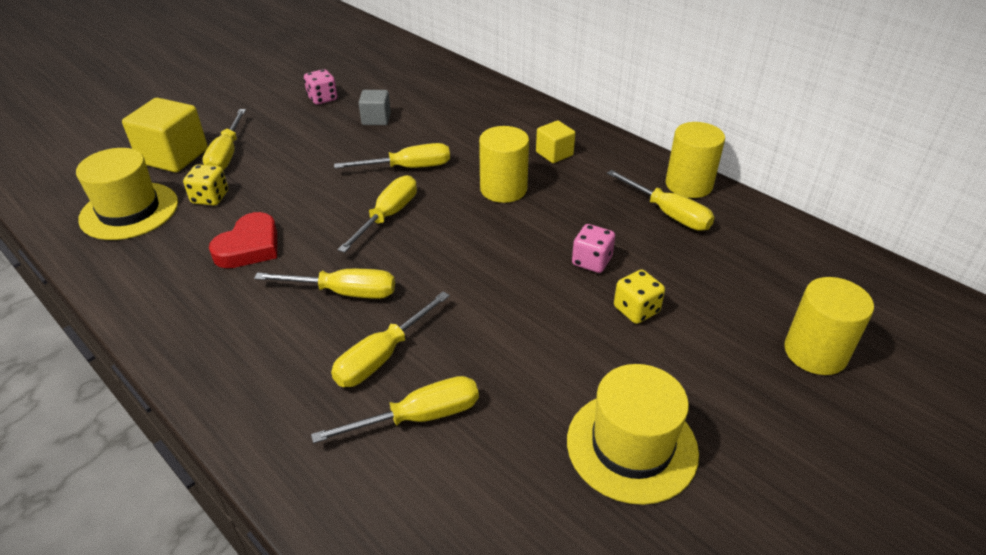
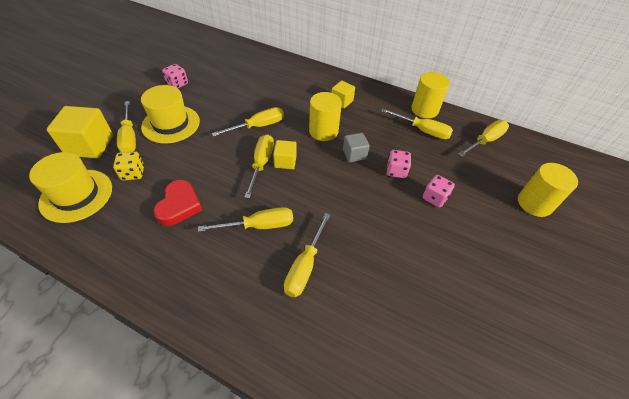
camera: 20 degrees left, 10 degrees up
(376, 119) = (221, 94): grey cube -> grey cube (354, 154)
(419, 417) = (347, 303): yellow screwdriver -> yellow screwdriver (485, 141)
(424, 219) = (285, 161): none -> yellow cube
(632, 446) = (473, 288): yellow hat -> yellow hat (171, 124)
(636, 310) = (434, 198): yellow dice -> pink dice

